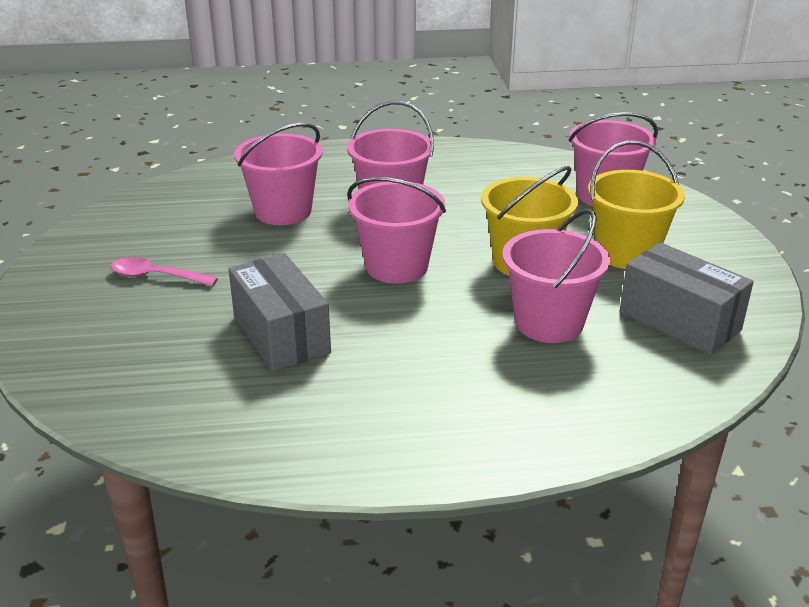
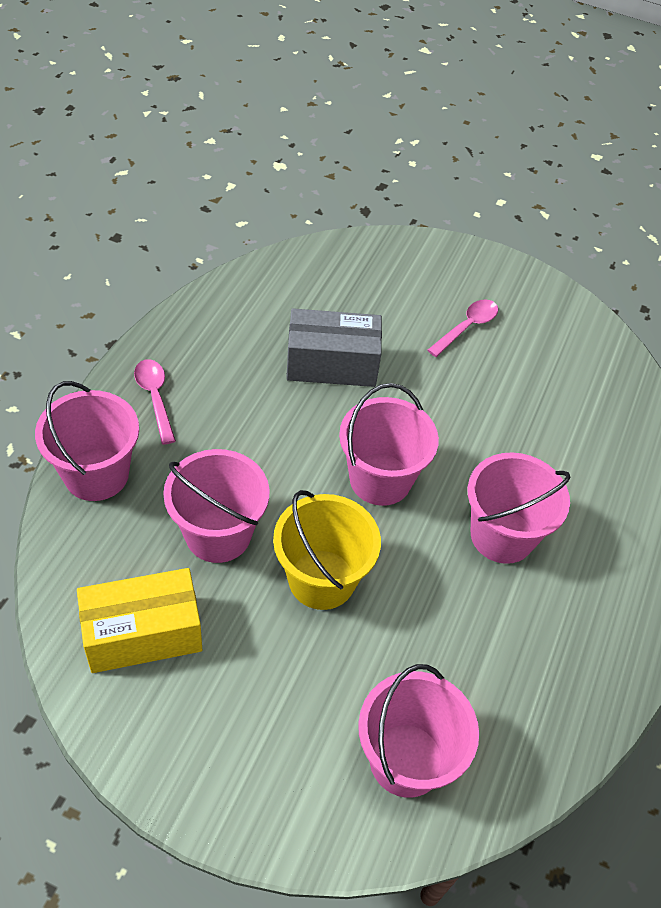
camera: 115 degrees right, 20 degrees up
(283, 211) = (538, 447): pink bucket -> pink bucket (96, 474)
(445, 430) = (155, 397): none -> pink spoon
(626, 253) = (275, 681): yellow bucket -> none
(679, 321) = (143, 634): grey box -> yellow box

